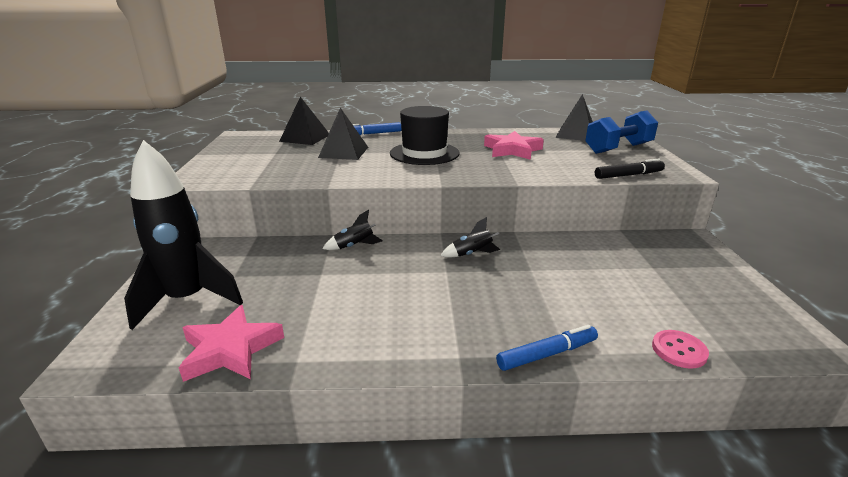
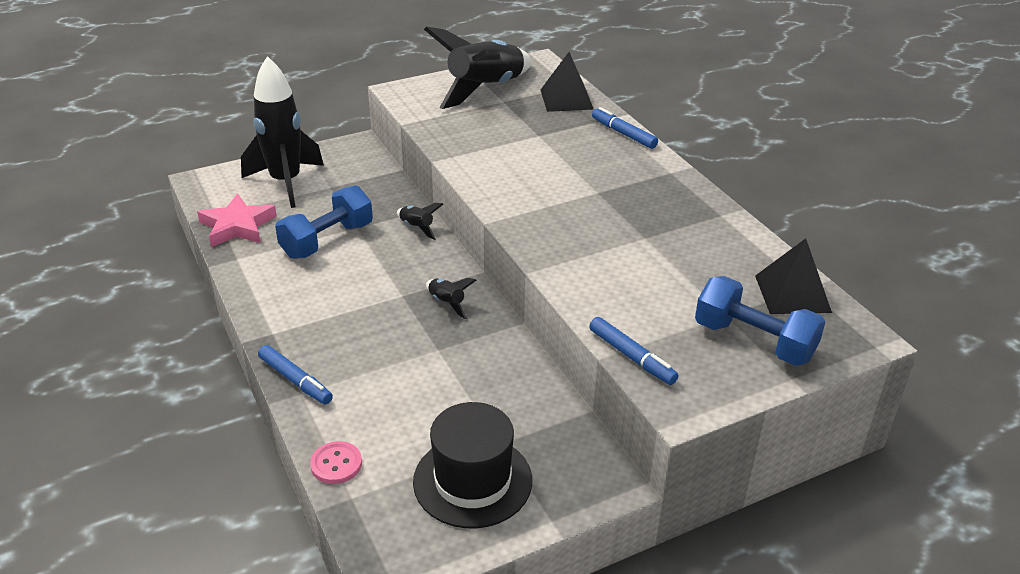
camera: 65 degrees right, 10 degrees up
(247, 154) = (485, 89): none -> black rocket
(326, 293) = (327, 240): none -> blue dumbbell
(343, 152) = (540, 137): black pyramid -> none
(424, 153) = (582, 187): black hat -> black hat (472, 481)
(512, 150) = (655, 248): pink star -> none
(628, 175) = (631, 356): black marker -> blue marker

